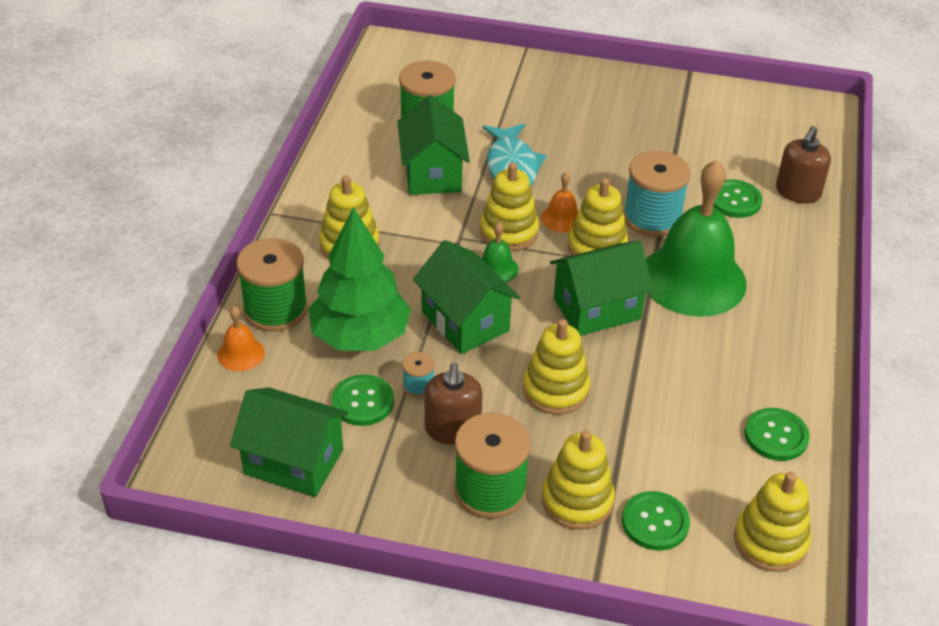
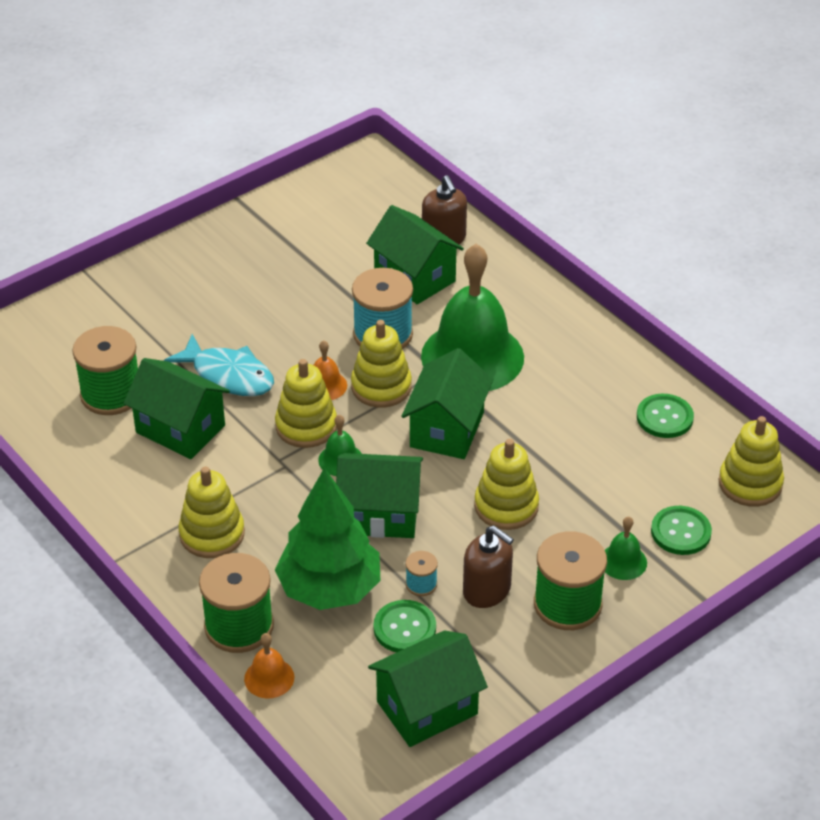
camera: 50 degrees left, 0 degrees up
(577, 501) = (623, 561): yellow stacking toy -> green bell
(734, 200) = (415, 277): green button -> green house

